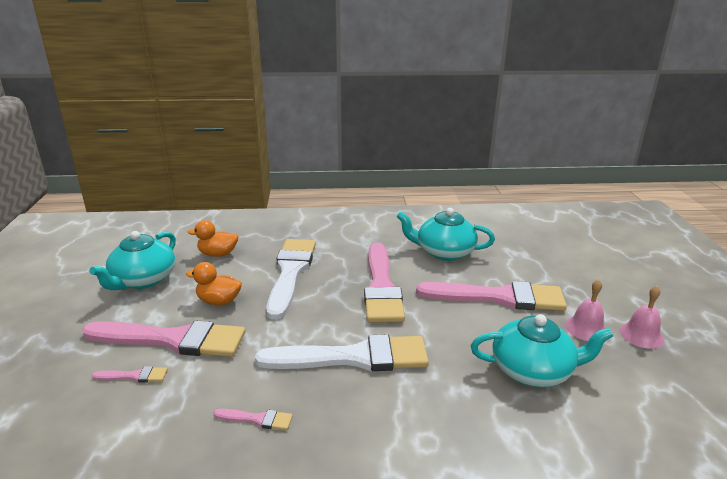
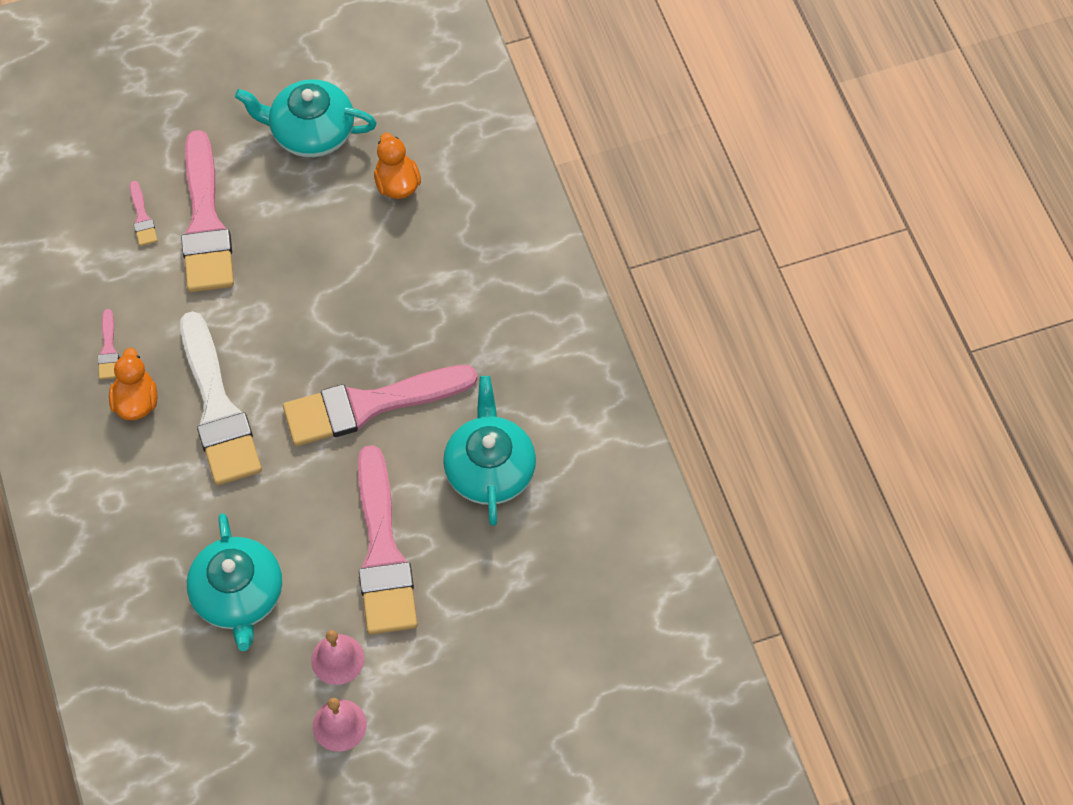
camera: 75 degrees right, 35 degrees up
(219, 301) = (288, 234): orange duck -> orange duck (136, 401)
(291, 272) = (375, 288): white brush -> none

